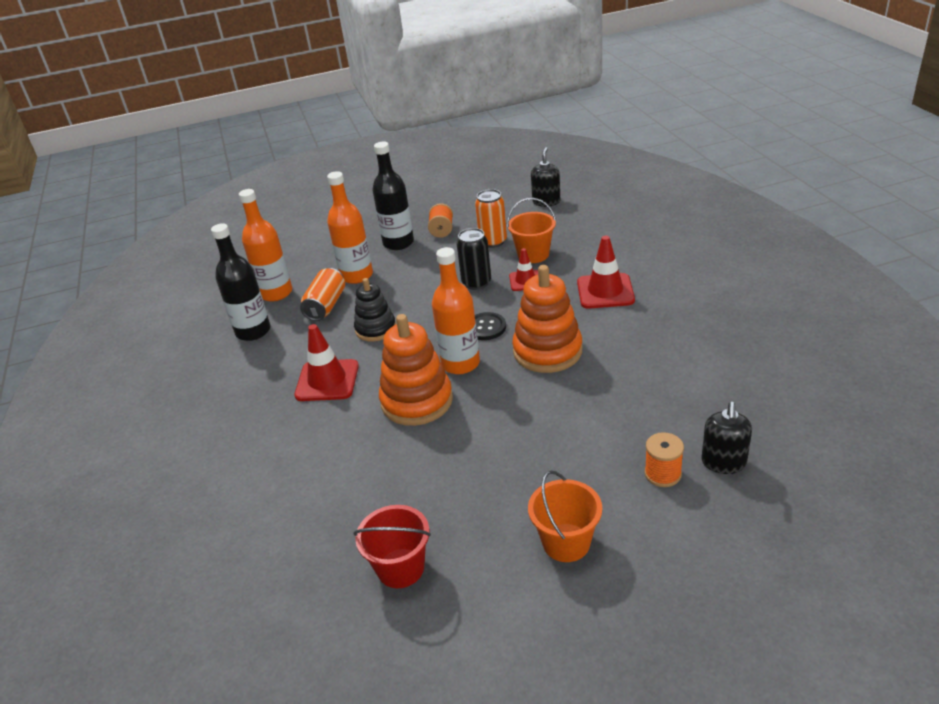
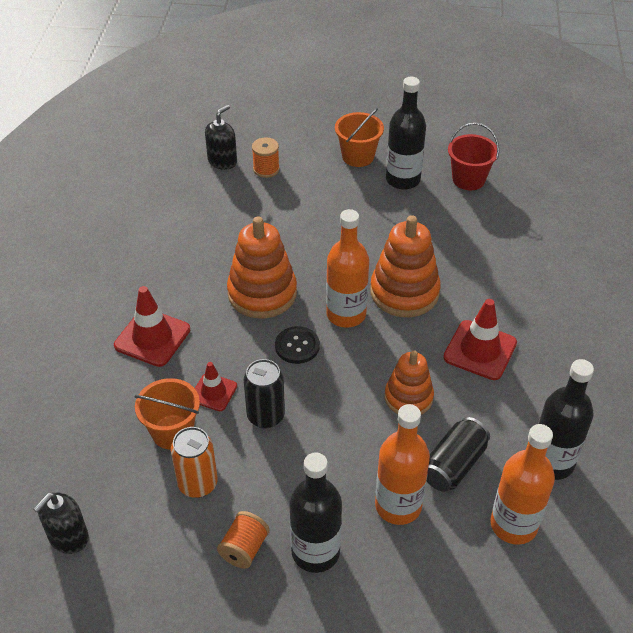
camera: 160 degrees left, 10 degrees up
(326, 306) = (453, 465): orange can -> black can
(375, 329) = (408, 397): black stacking toy -> orange stacking toy
(486, 530) = (403, 180): none -> black bottle

